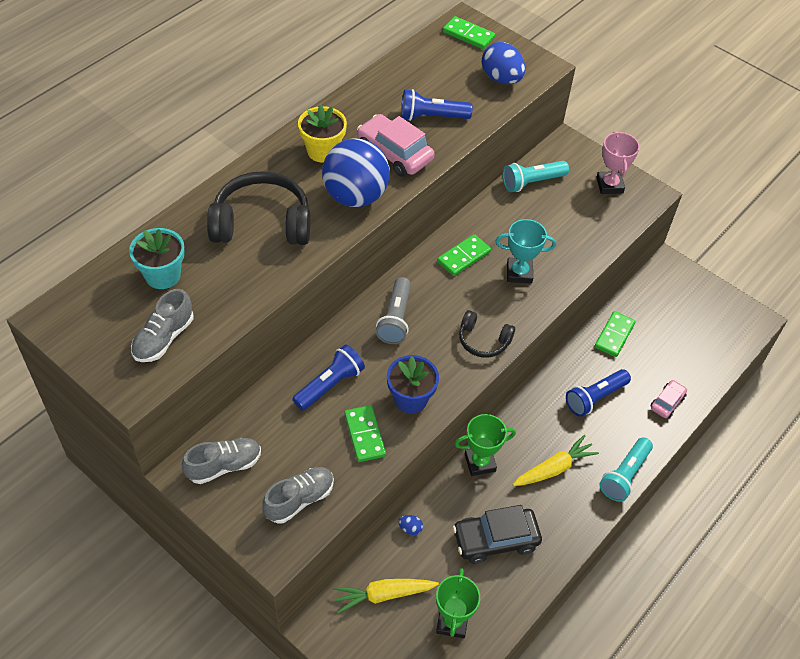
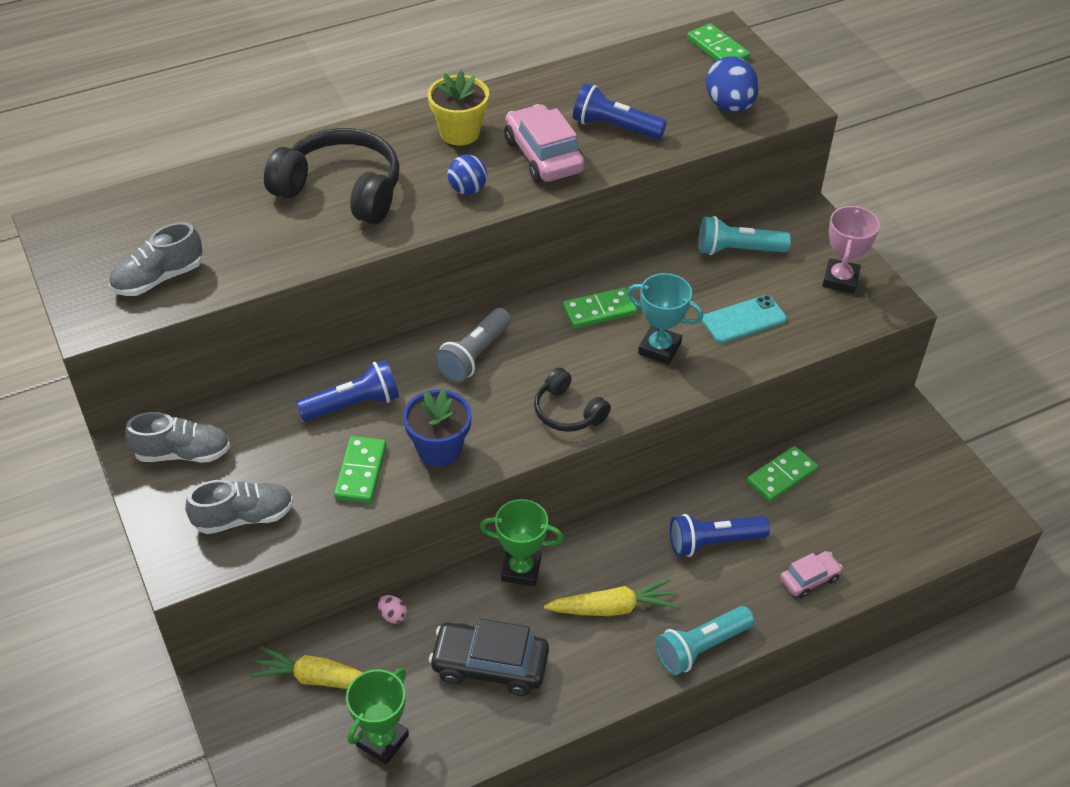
camera: 25 degrees right, 5 degrees down
(163, 275) = (198, 214): turquoise flower pot -> none
(355, 196) = (467, 190): blue ball -> blue ball, size x0.46
(410, 528) = (393, 615): blue egg -> pink egg
(563, 234) = (743, 319): none -> turquoise phone

